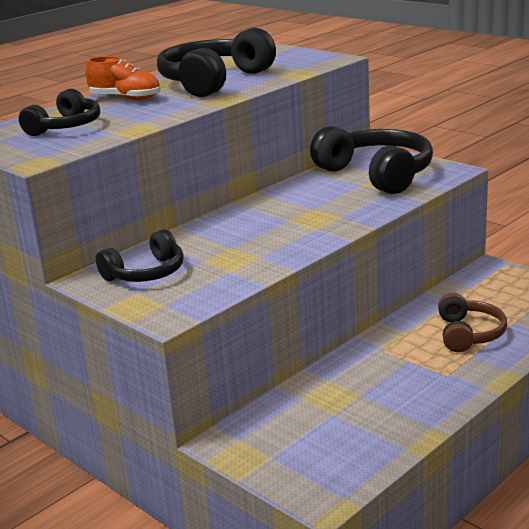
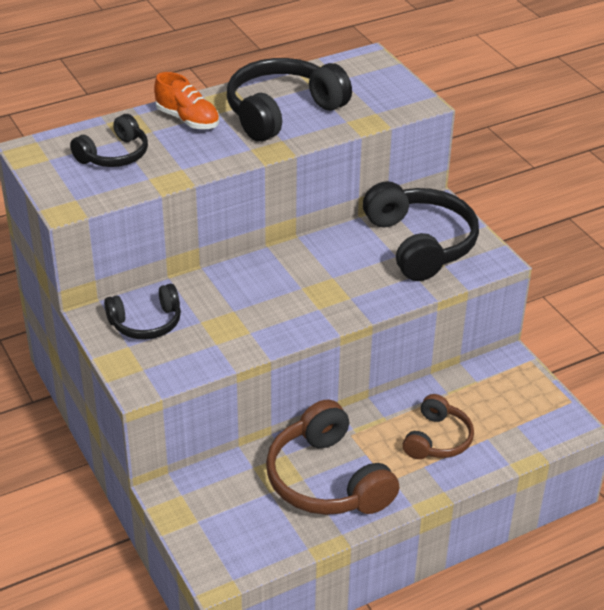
camera: 15 degrees right, 15 degrees up
(384, 389) = (327, 480): none -> brown headphones

